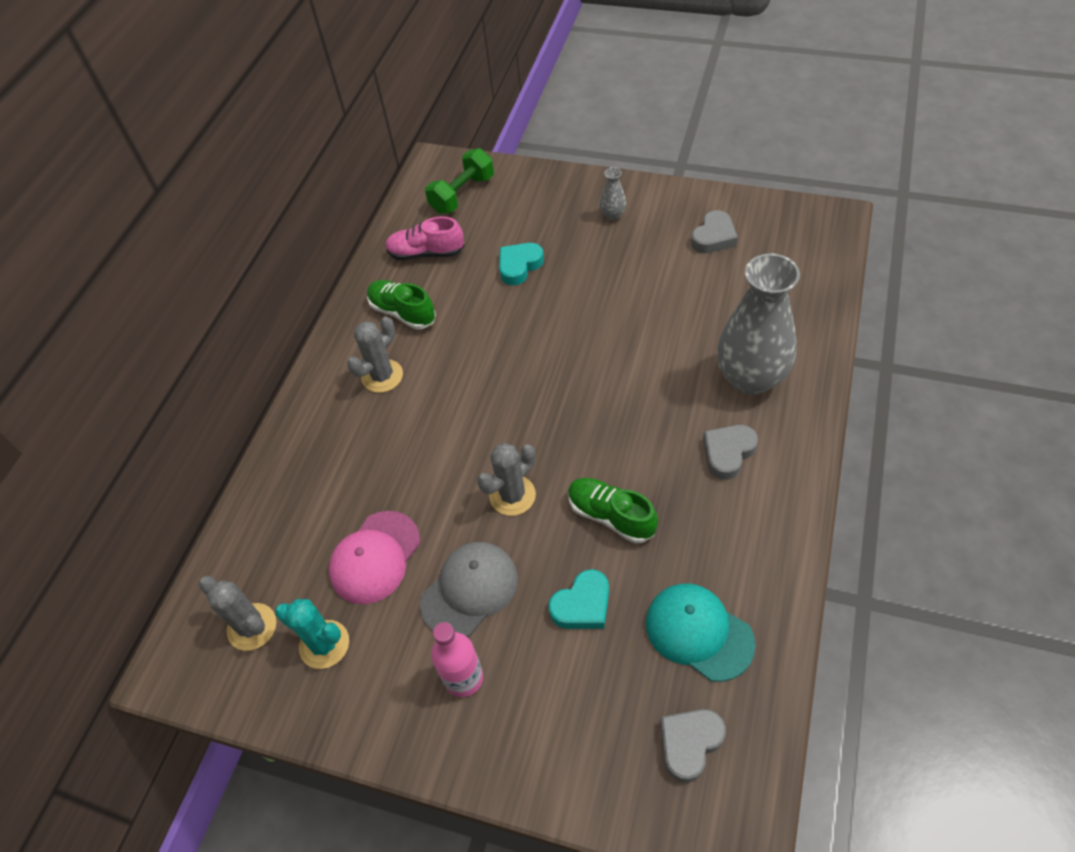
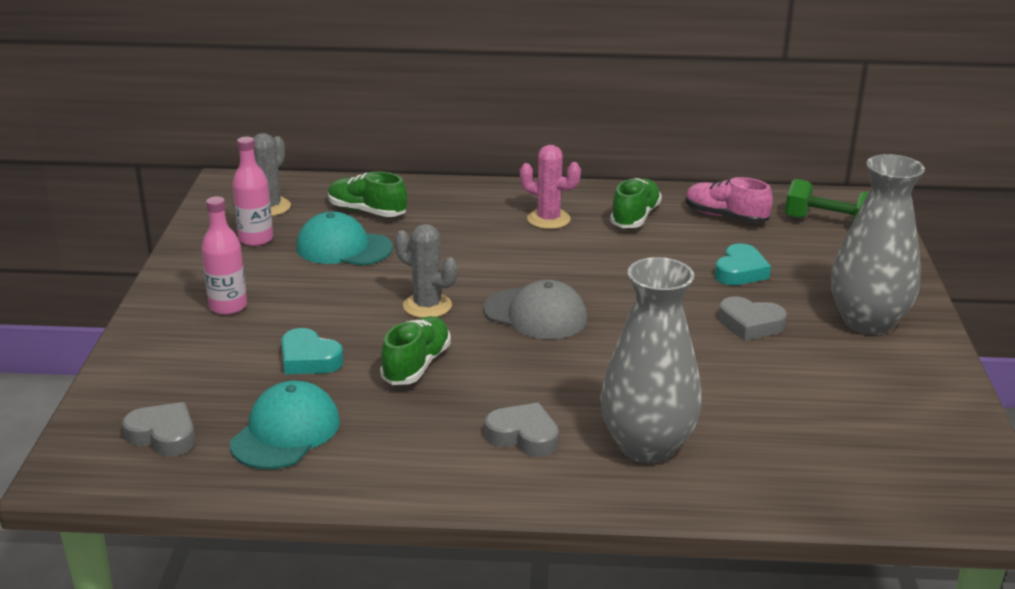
camera: 70 degrees right, 25 degrees down
(303, 528) = (367, 211): none -> green shoe
(324, 644) = (256, 239): turquoise cactus -> pink bottle
(375, 557) = (343, 248): pink cap -> turquoise cap
(382, 376) = (548, 219): grey cactus -> pink cactus
(426, 253) = (725, 217): pink shoe -> pink shoe turned 45 degrees counterclockwise
(469, 590) = (317, 297): grey cap -> grey cap (535, 314)
(519, 266) = (740, 271): turquoise heart -> turquoise heart turned 90 degrees clockwise
(613, 215) = (867, 322): grey vase -> grey vase, size x2.43
(713, 237) = (880, 401): grey heart -> grey heart (750, 324)

